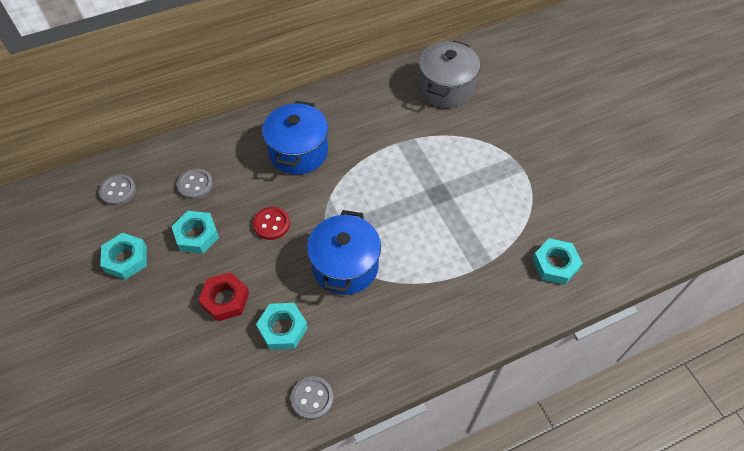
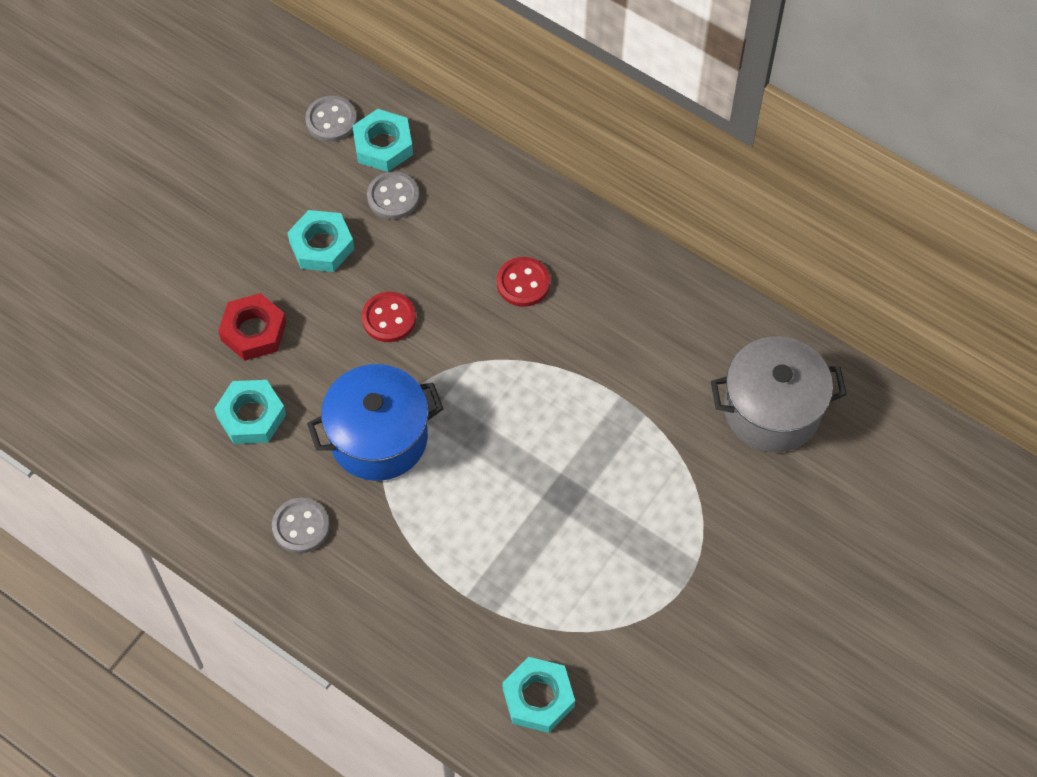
camera: 60 degrees right, 5 degrees up
(126, 259) = (245, 193): turquoise nut -> turquoise nut (383, 145)
(298, 152) = (523, 283): blue pot -> red button
(312, 398) = (182, 497): grey button -> grey button (301, 526)

